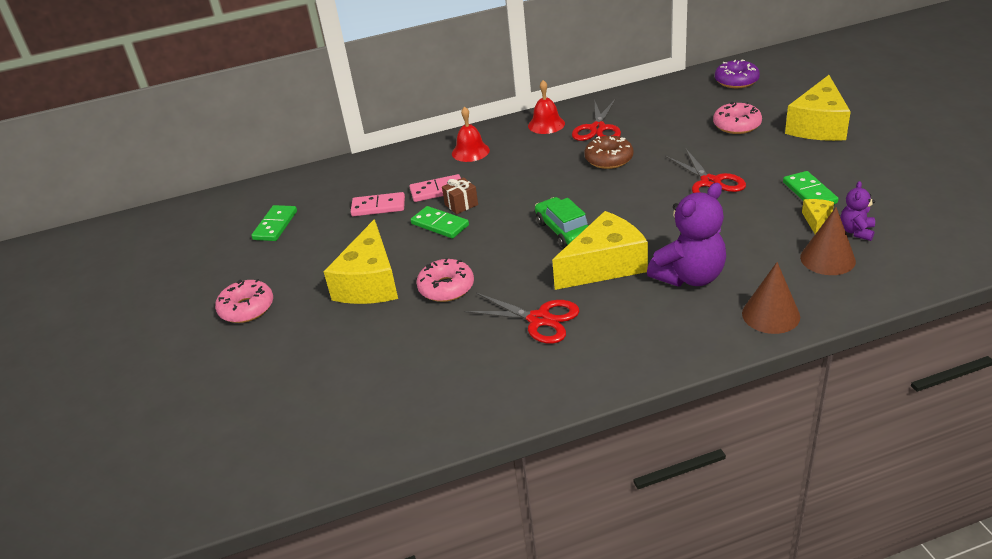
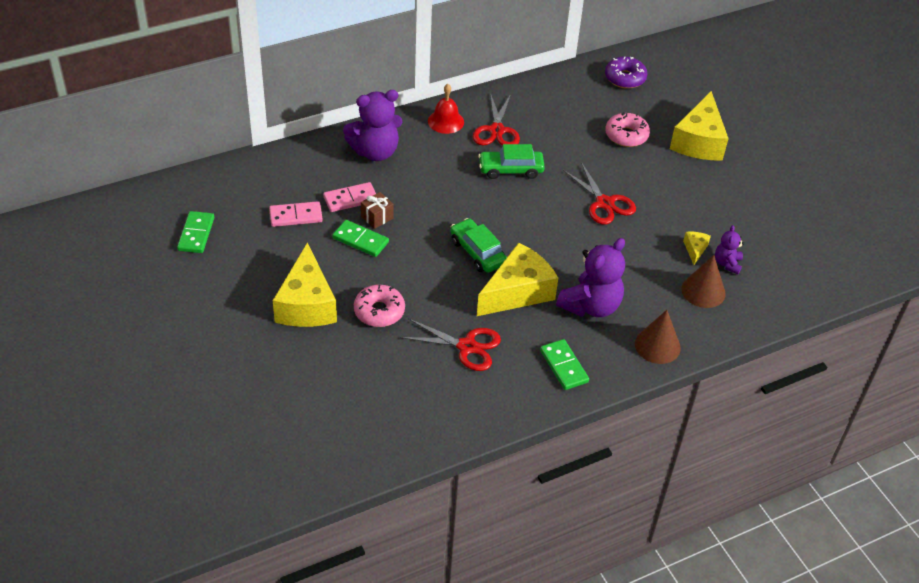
camera: 15 degrees left, 10 degrees up
(247, 308) = (195, 329): pink donut -> none
(470, 151) = (375, 152): red bell -> purple teddy bear
(609, 159) = (510, 170): brown donut -> green car
(809, 193) = (690, 219): green domino -> green domino (564, 366)

